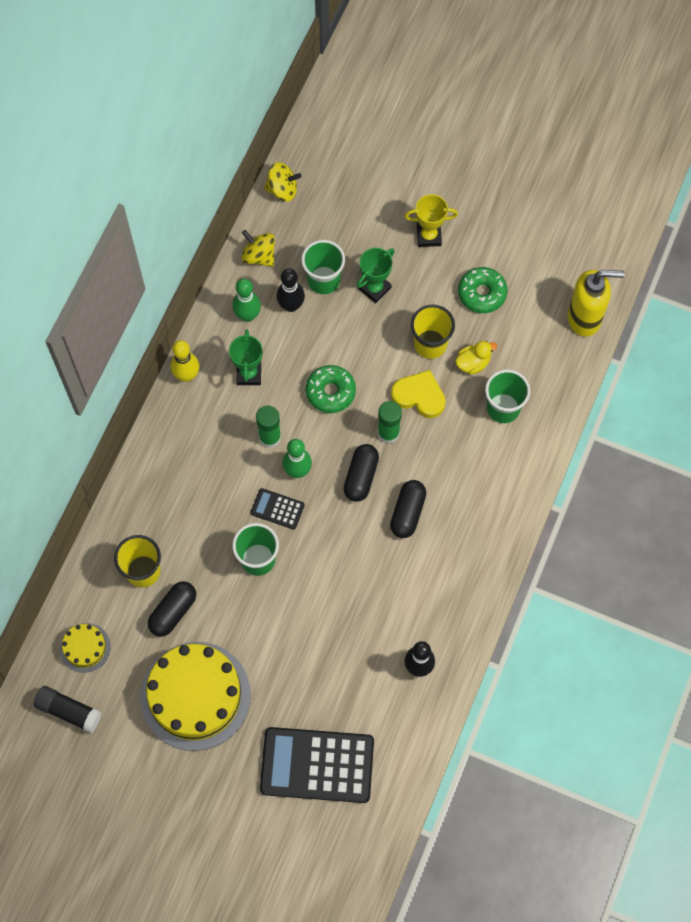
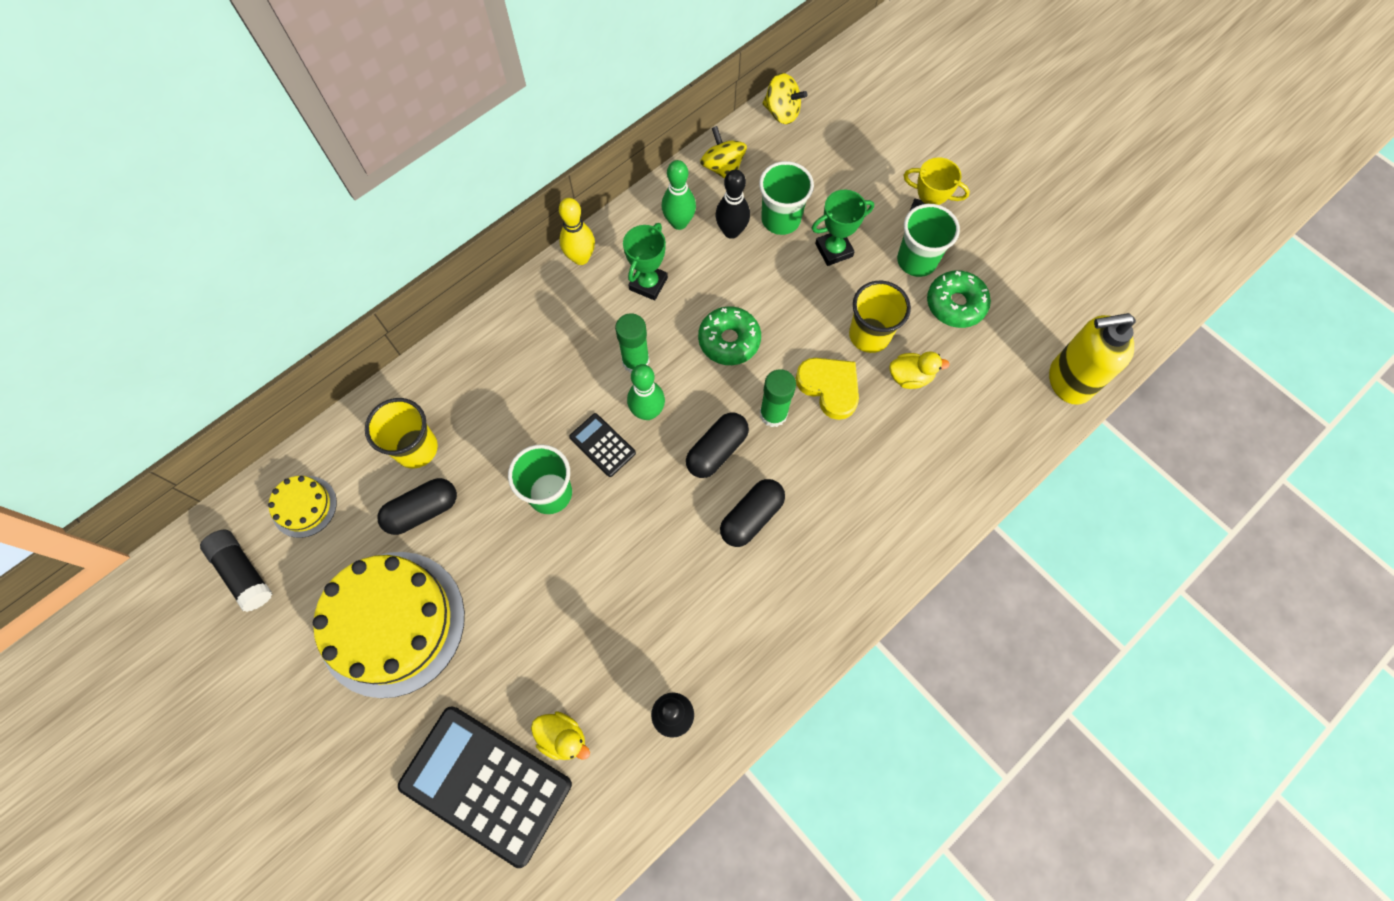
camera: 25 degrees right, 0 degrees up
(352, 713) = (562, 737): none -> yellow duck
(503, 408) = (923, 443): green cup -> green cup (916, 260)
(584, 318) = (1068, 381): yellow soap dispenser -> yellow soap dispenser turned 150 degrees clockwise

